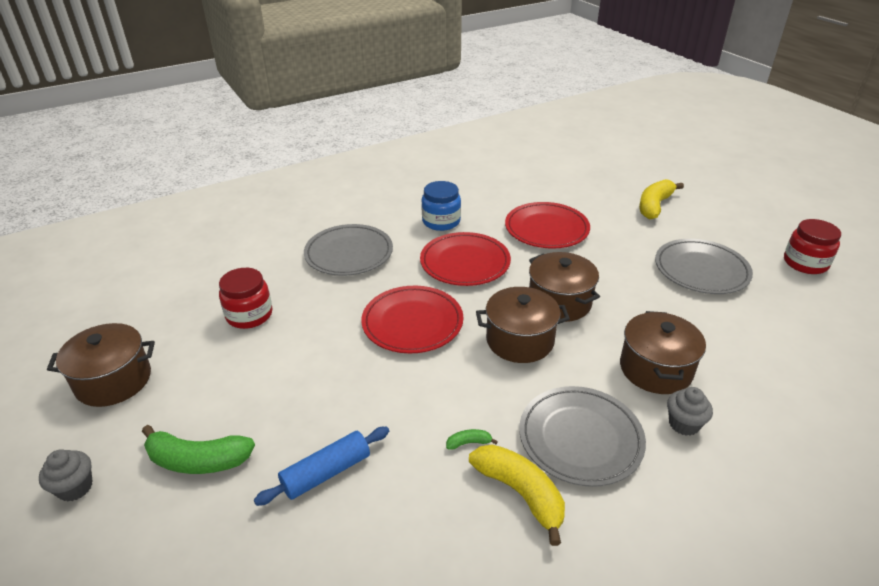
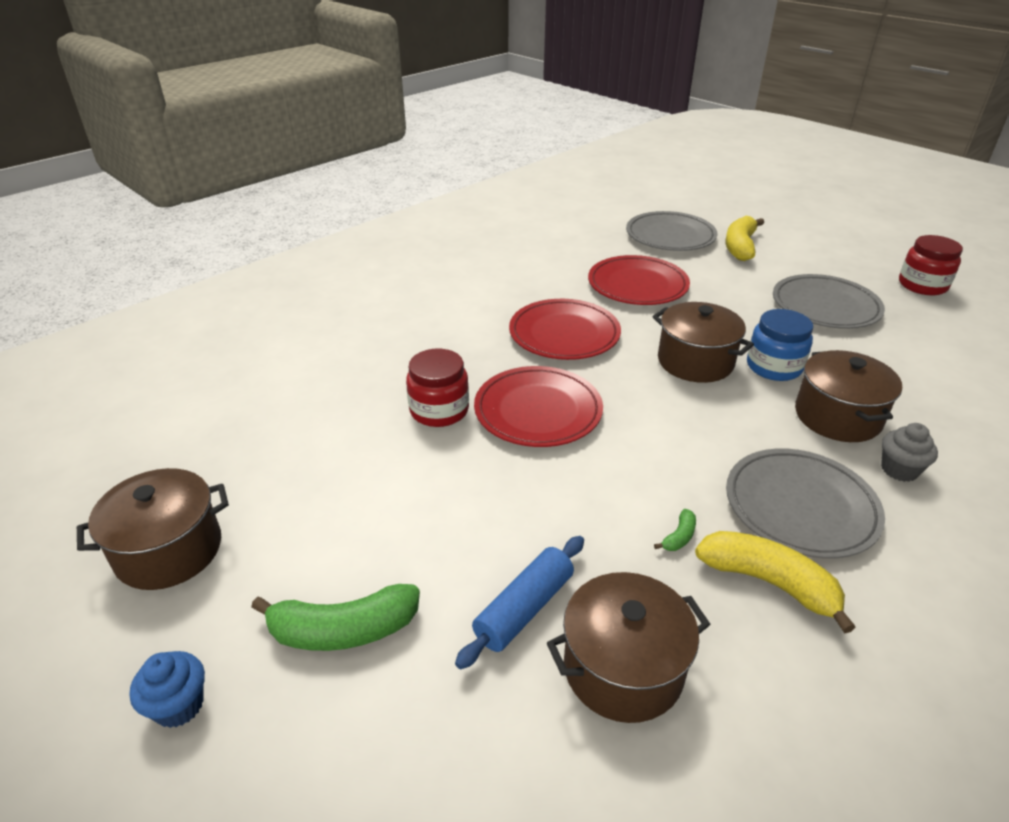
camera: 15 degrees left, 0 degrees up
(75, 487) = (179, 705): grey cupcake -> blue cupcake
(249, 315) = (323, 435): red jar -> red jar (439, 410)
(349, 253) = (417, 343): grey plate -> grey plate (670, 236)
(441, 221) = (511, 292): blue jar -> blue jar (774, 367)
(469, 443) = (679, 537): green banana -> green banana turned 150 degrees clockwise
(520, 340) = (674, 410): brown pot -> brown pot (623, 668)

